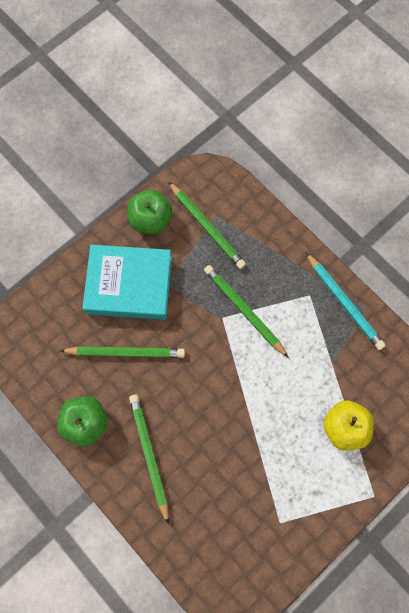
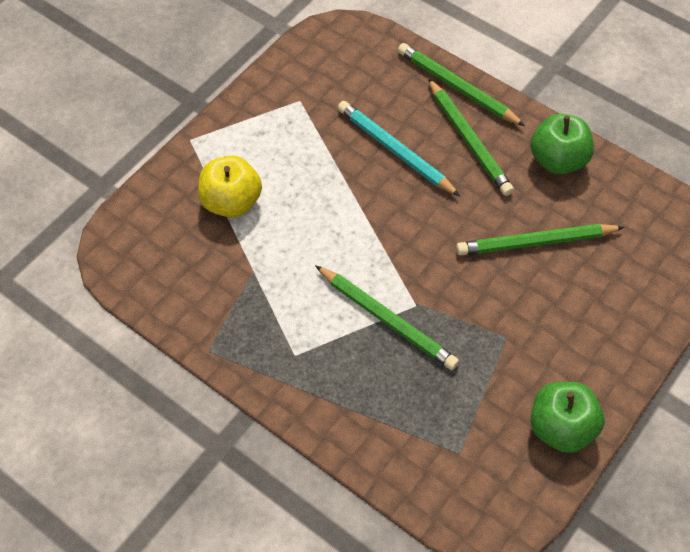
camera: 170 degrees right, 15 degrees down
(129, 285) = (560, 327): turquoise book -> none
(207, 227) = (470, 431): green pencil -> green pencil (457, 87)
(344, 303) = (242, 352): turquoise pencil -> turquoise pencil (395, 150)

